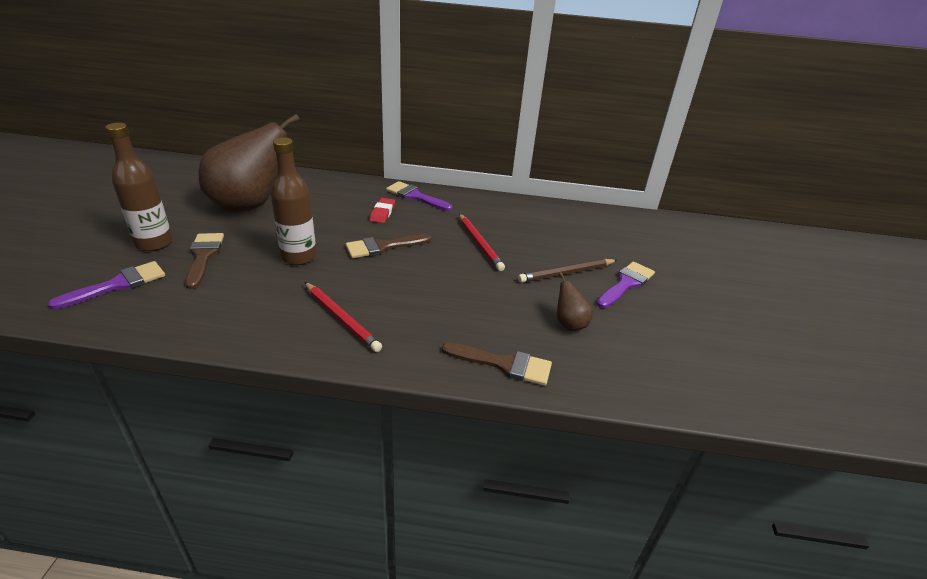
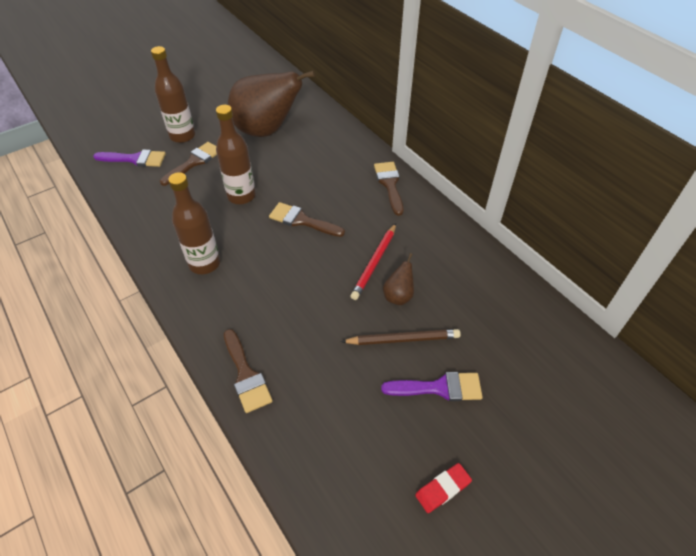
camera: 50 degrees right, 15 degrees up
(341, 318) = (204, 263): red pencil -> brown bottle
(382, 213) = (343, 188): red eraser -> red eraser (443, 489)
(415, 196) = (389, 184): purple brush -> brown brush
(566, 273) = (403, 339): brown pencil -> brown pencil turned 150 degrees clockwise
(569, 324) = (335, 383): brown pear -> brown pear (398, 296)

